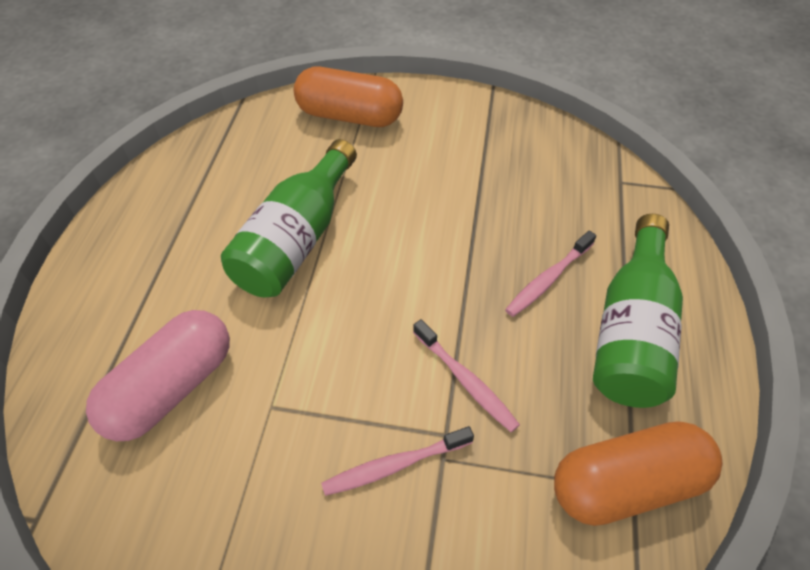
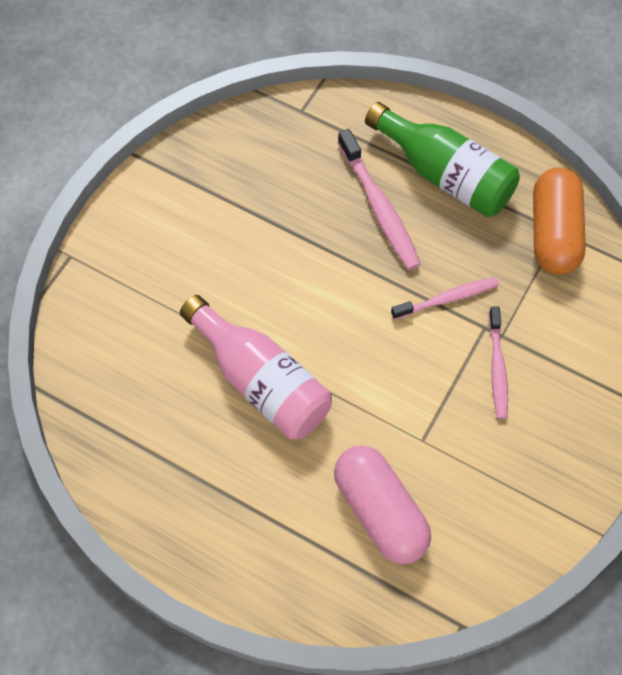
camera: 70 degrees left, 10 degrees up
(297, 239) = (261, 381): green bottle -> pink bottle
(350, 116) = (116, 293): orange capsule -> none
(548, 279) = (379, 207): pink toothbrush -> pink toothbrush, size x1.51

